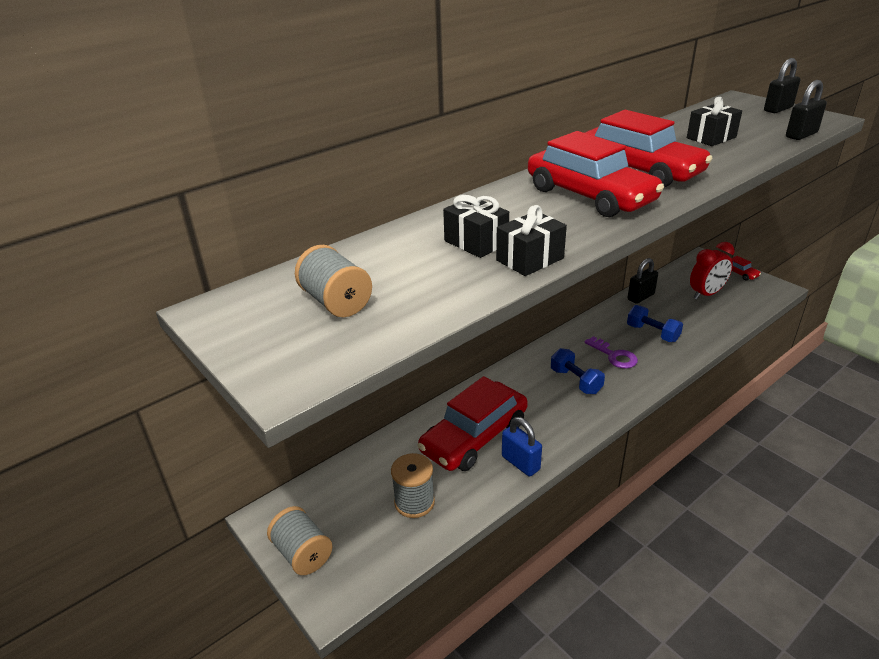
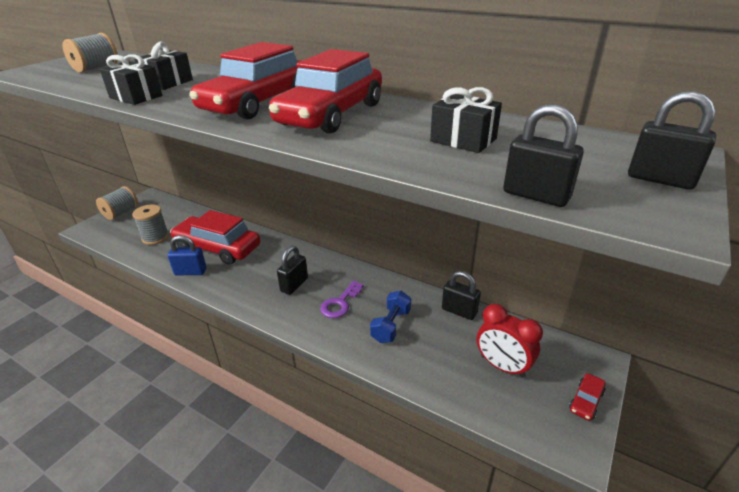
camera: 70 degrees right, 0 degrees up
(520, 463) = (190, 272): blue padlock -> blue padlock turned 60 degrees clockwise
(575, 381) = (294, 285): blue dumbbell -> black padlock

